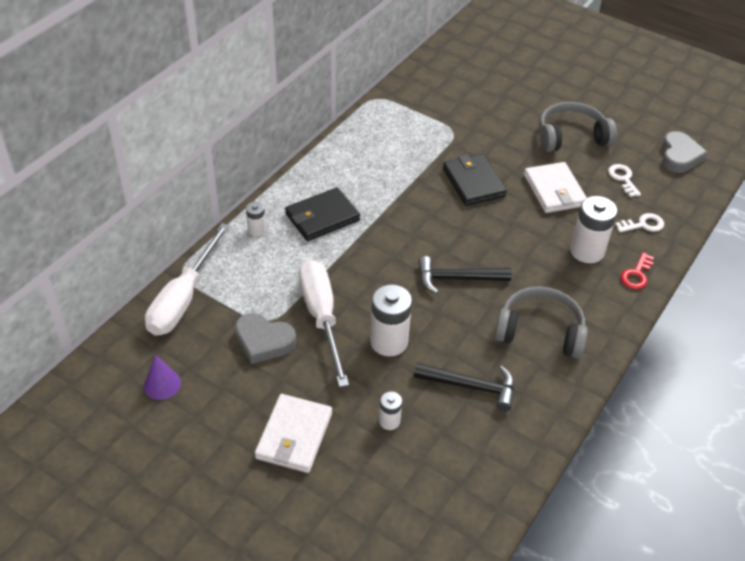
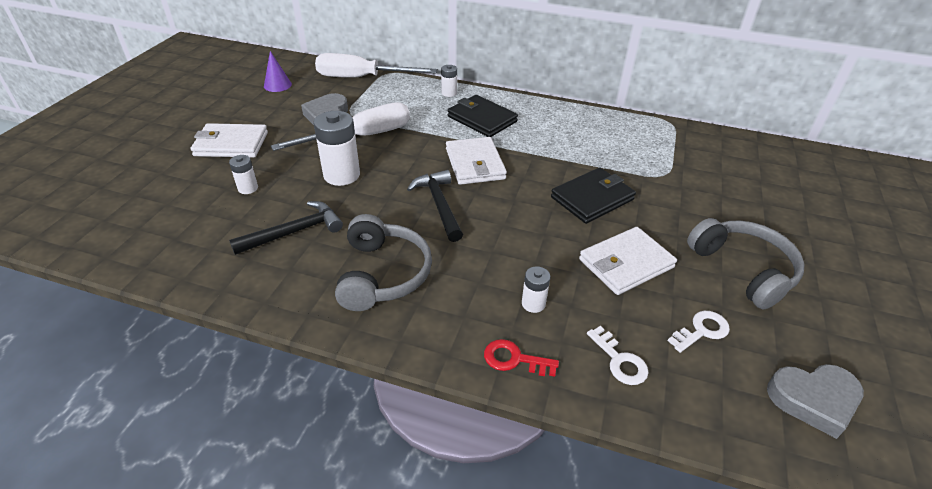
camera: 75 degrees right, 5 degrees down
(401, 241) = (475, 164): none -> white wallet
(471, 386) = (294, 232): black hammer -> black hammer turned 120 degrees counterclockwise
(587, 251) = (533, 304): white battery -> white battery, size x0.52

